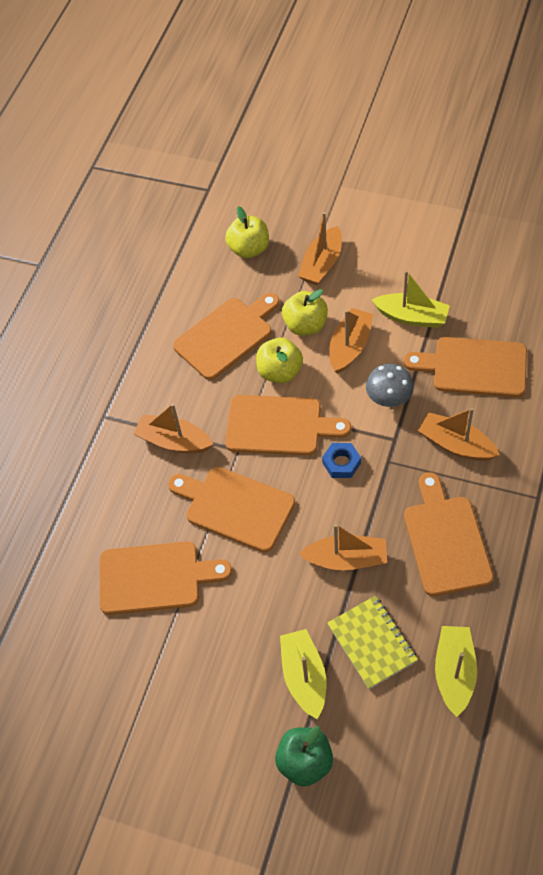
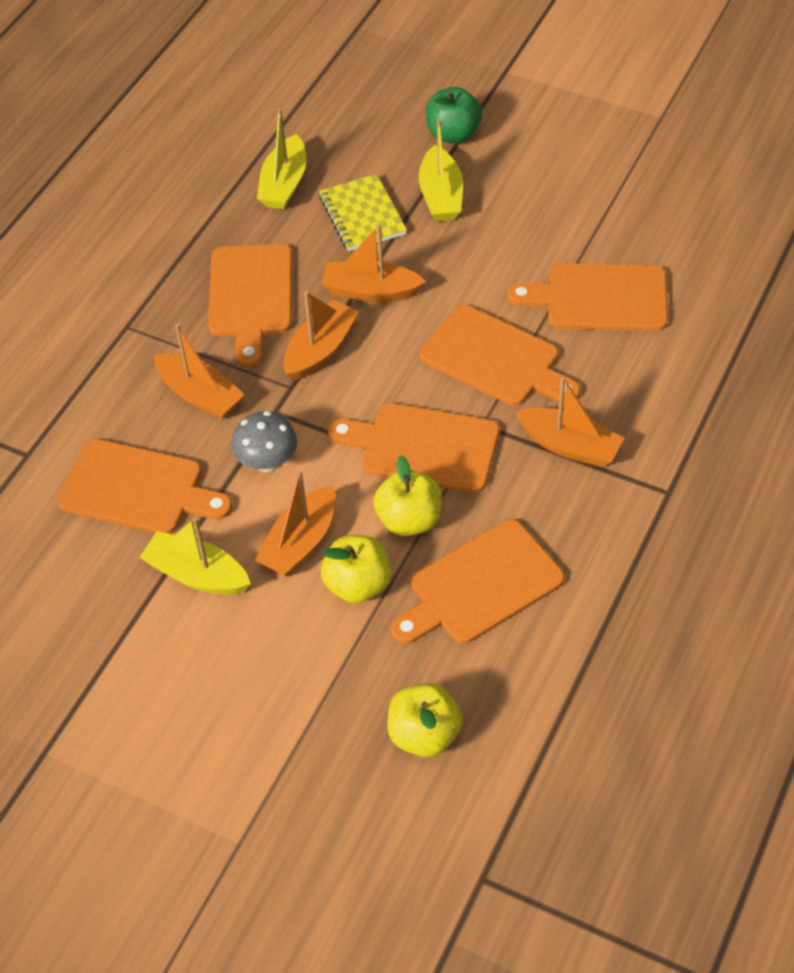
camera: 175 degrees left, 5 degrees down
(322, 264) = (309, 686): orange boat -> orange boat (320, 350)
(341, 463) = (351, 392): blue nut -> none

